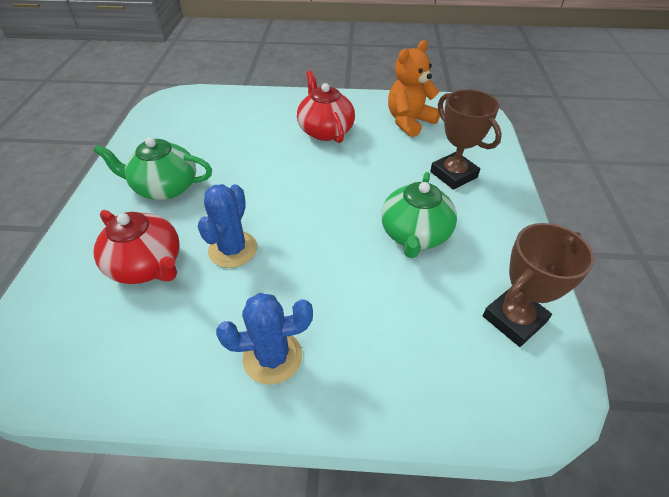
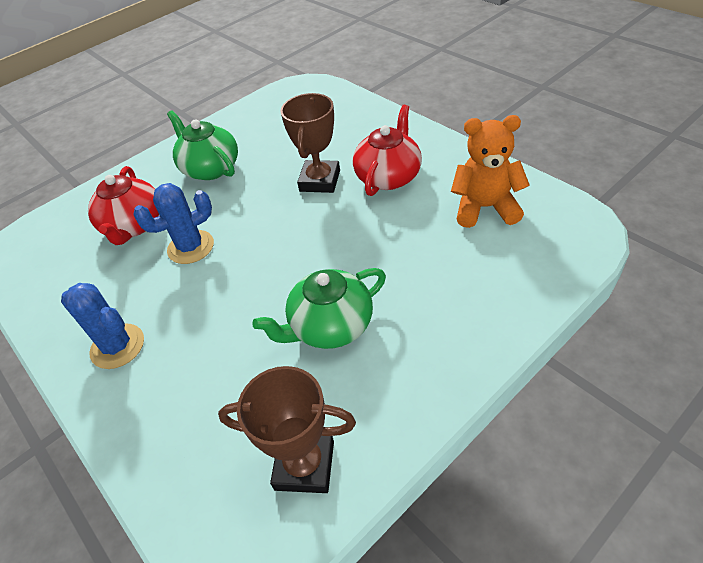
camera: 50 degrees right, 0 degrees up
(453, 174) = (450, 292): brown trophy -> brown trophy (320, 181)

